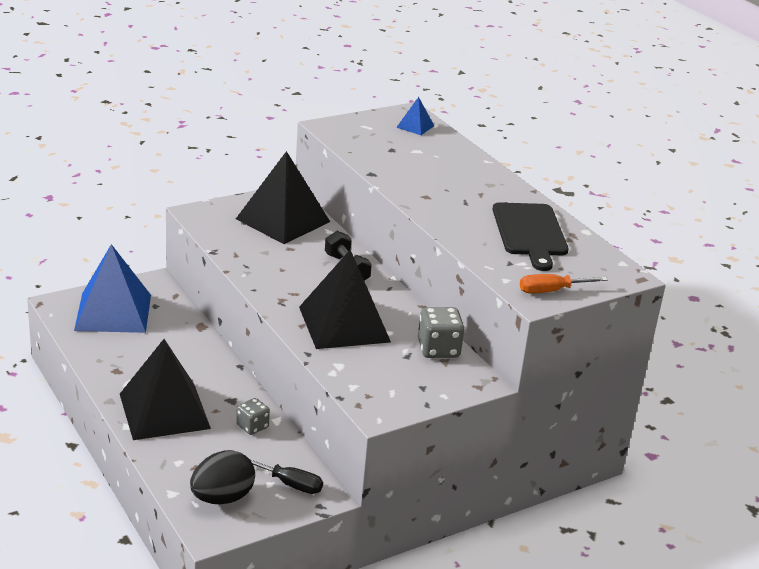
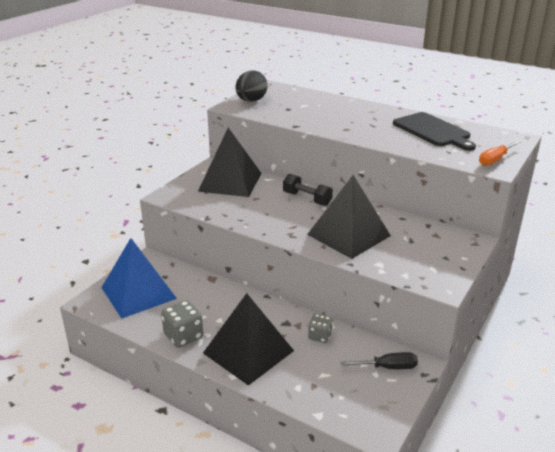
camera: 25 degrees left, 0 degrees up
(222, 498) = (356, 401): black egg -> black egg (251, 101)
(415, 126) = (283, 92): blue pyramid -> none
(438, 349) = (423, 229): grey dice -> grey dice (183, 336)

